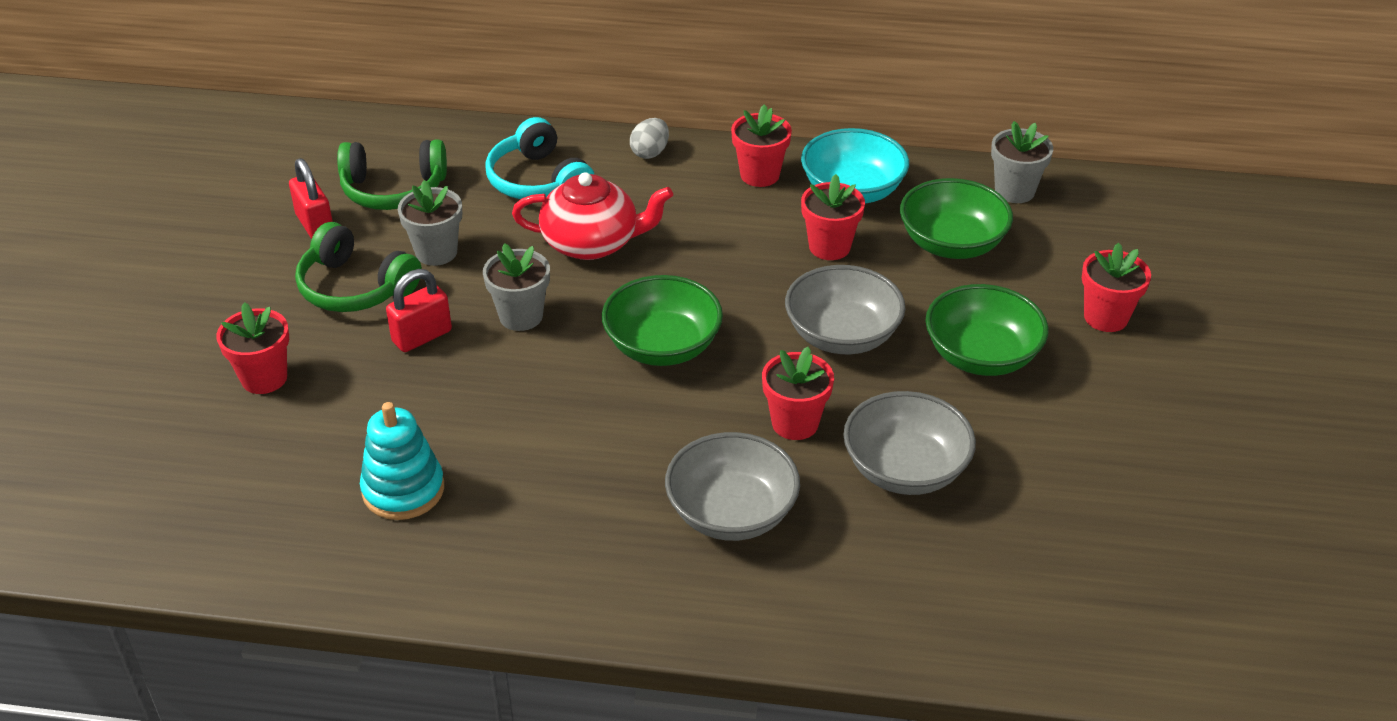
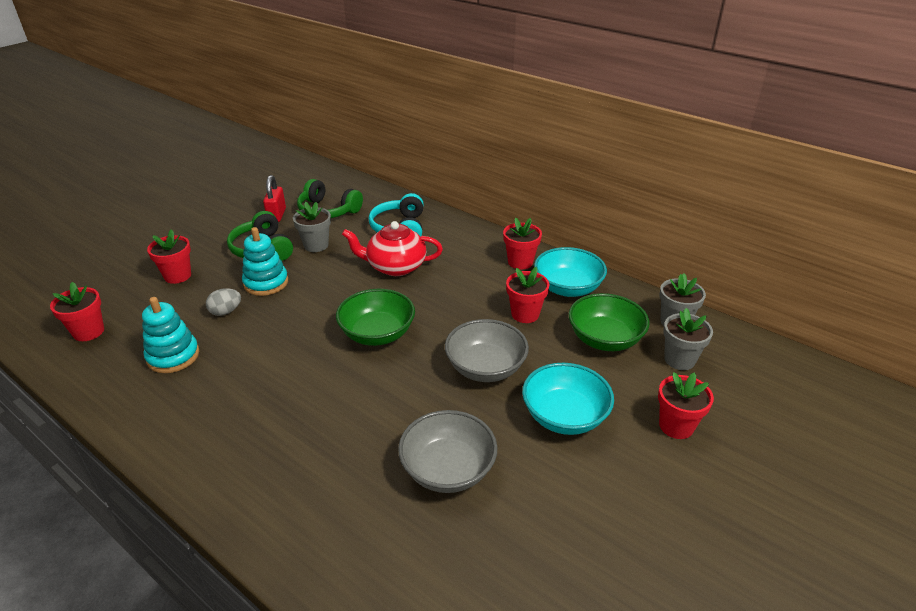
camera: 30 degrees right, 5 degrees down
(422, 336) = (266, 283): red padlock -> turquoise stacking toy
(521, 316) = (322, 290): grey flower pot -> grey flower pot (679, 359)
(592, 243) = (395, 267): red teapot -> red teapot turned 150 degrees clockwise
(650, 152) = (470, 232): grey egg -> grey egg (226, 312)
(731, 513) = (318, 448): grey bowl -> none
(795, 423) = (408, 409): red flower pot -> red flower pot (88, 332)
(981, 356) = (564, 416): green bowl -> turquoise bowl

